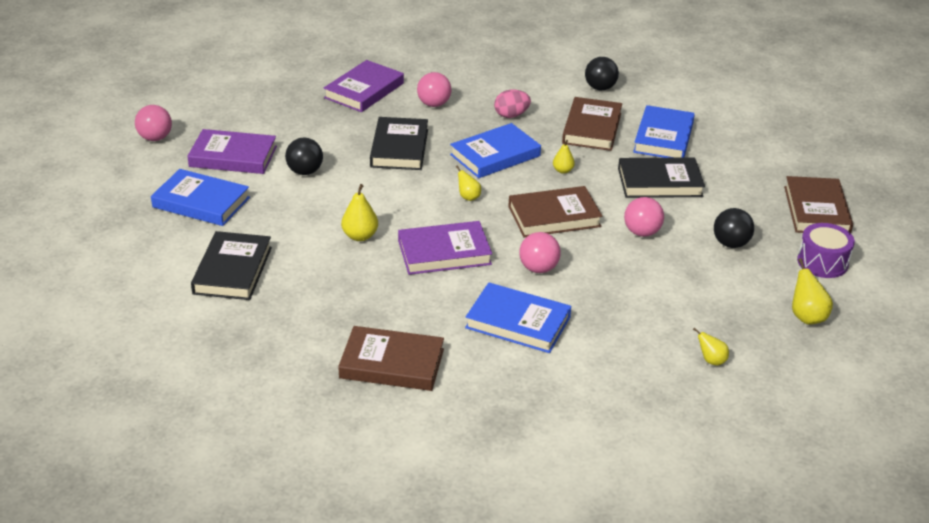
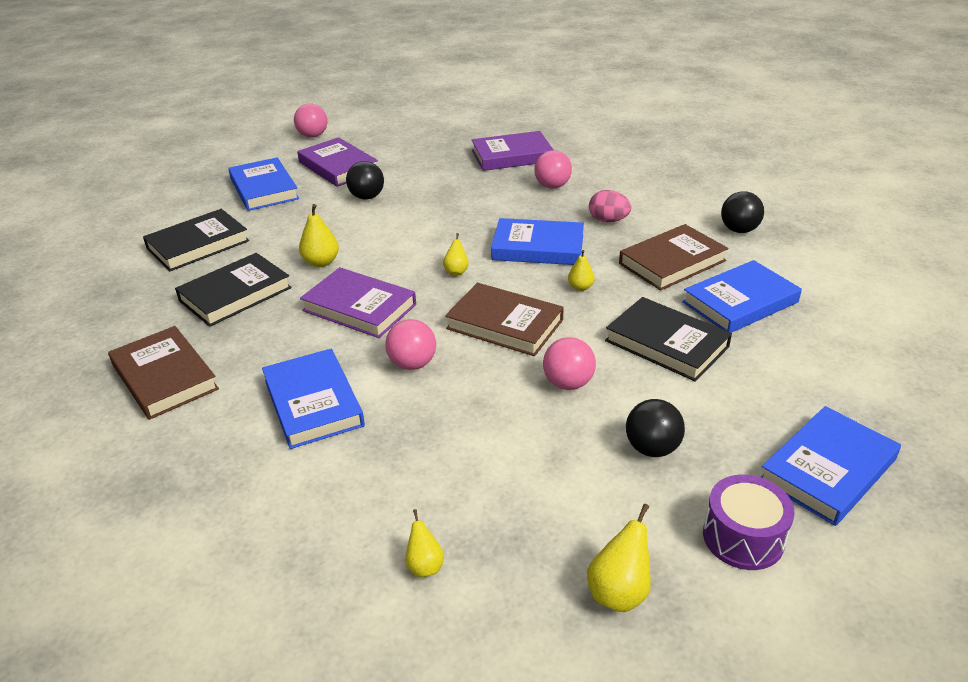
camera: 45 degrees right, 0 degrees up
(399, 148) = (466, 208): black book -> black book (235, 294)
(816, 210) = (828, 470): brown book -> blue book

